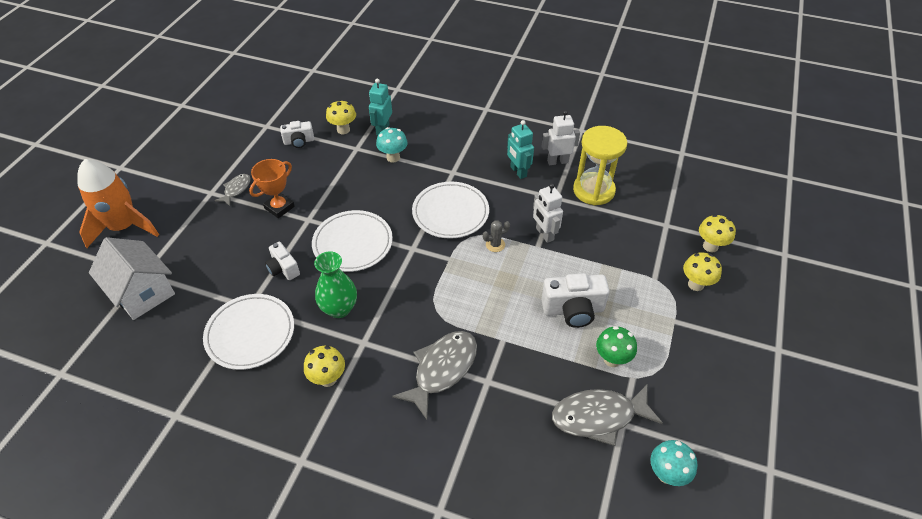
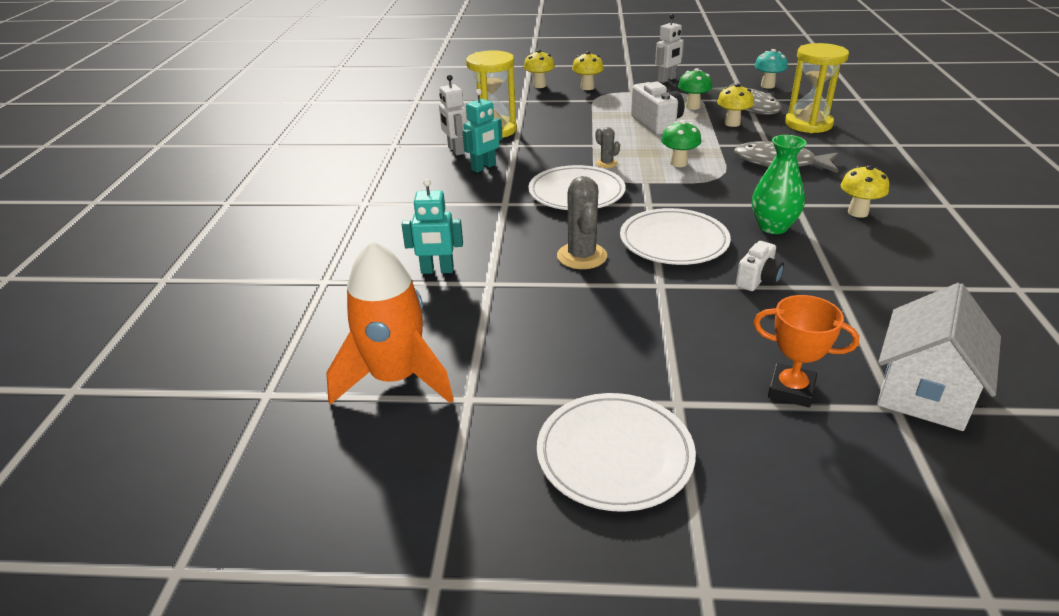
camera: 105 degrees left, 15 degrees down
(123, 227) = (842, 486): orange rocket -> orange rocket (396, 378)
(236, 189) = (651, 375): grey fish -> none
(250, 333) = (868, 273): white plate -> white plate (614, 455)
(279, 207) = (657, 317): orange trophy -> orange trophy (791, 390)
(299, 141) = (498, 344): white camera -> none
(343, 130) = (450, 306): yellow mushroom -> yellow mushroom (732, 123)
(362, 193) = (582, 256): none -> grey cactus
(393, 157) = (497, 248): turquoise mushroom -> none
(475, 293) = (678, 163): none -> green mushroom
(526, 450) = (808, 124): none -> yellow hourglass
(544, 234) = (573, 144): white robot -> white robot (667, 79)

